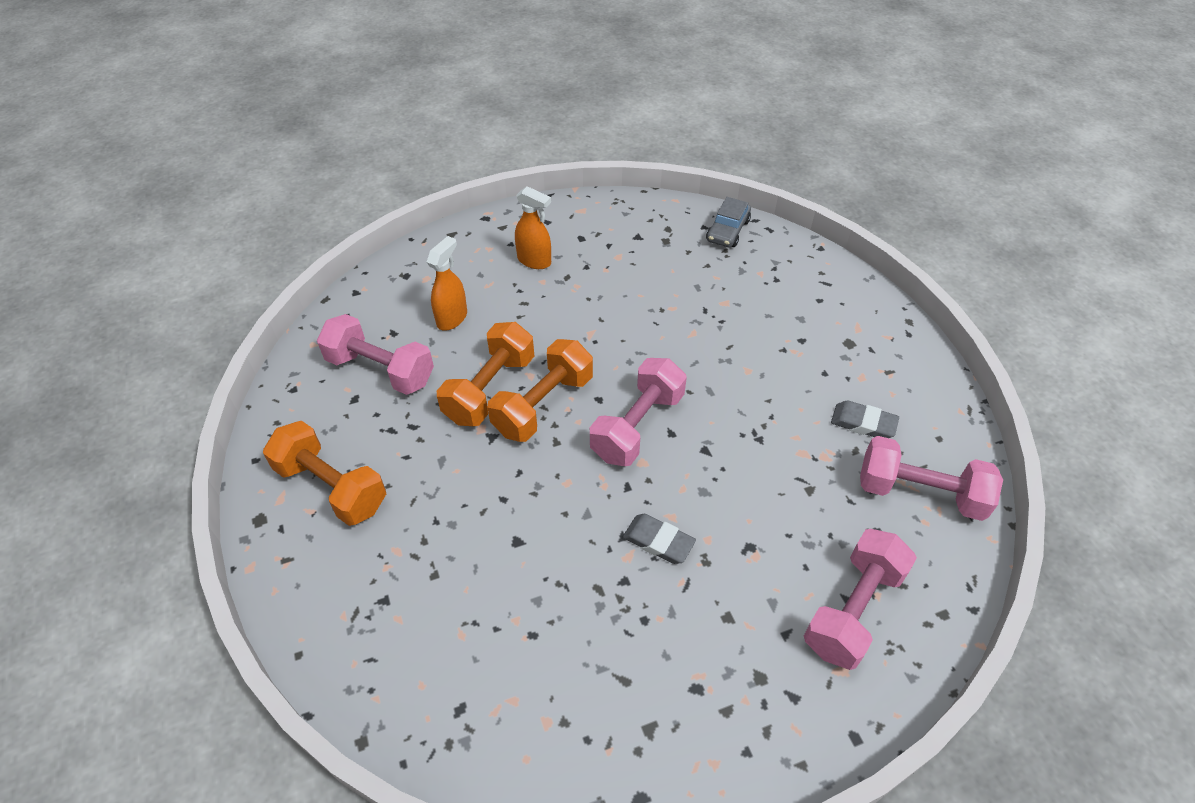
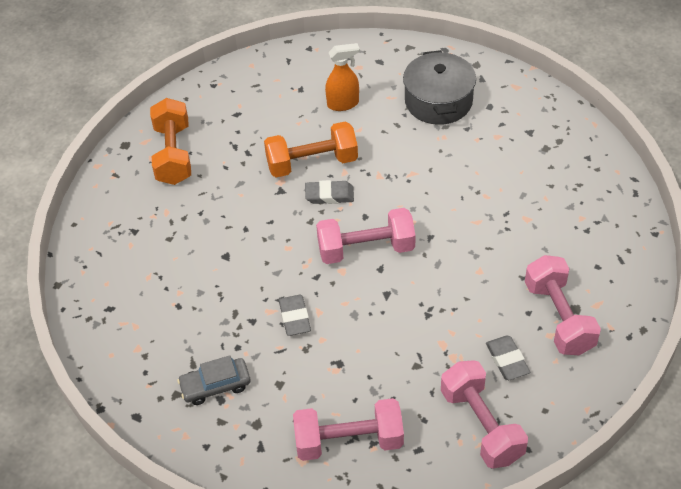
camera: 50 degrees right, 0 degrees up
(380, 370) = (268, 107): pink dumbbell -> pink dumbbell (559, 317)
(534, 261) = (438, 101): orange spray bottle -> grey pot
(543, 405) = (329, 195): orange dumbbell -> grey eraser
(728, 230) = (601, 172): grey car -> grey car (215, 386)

